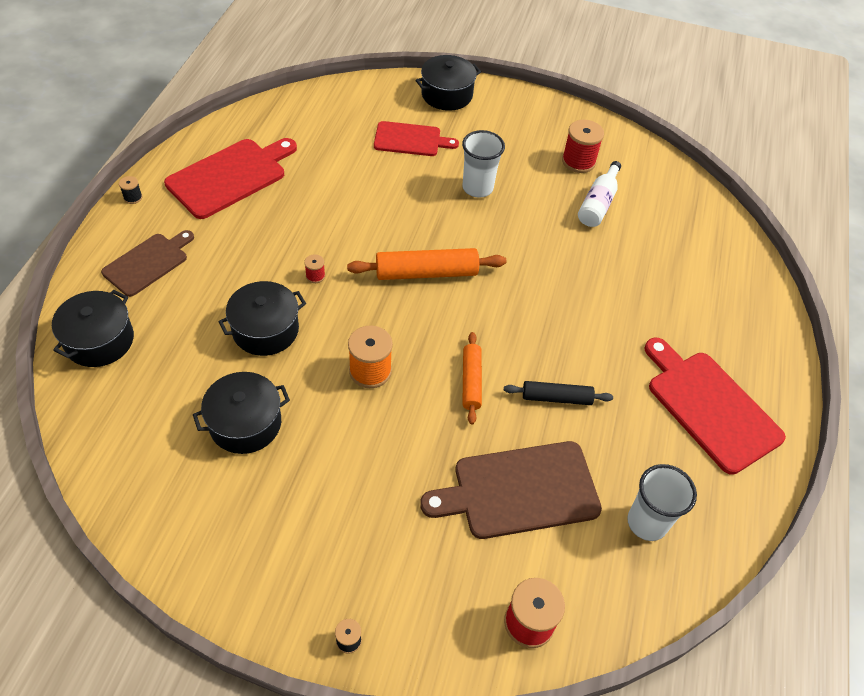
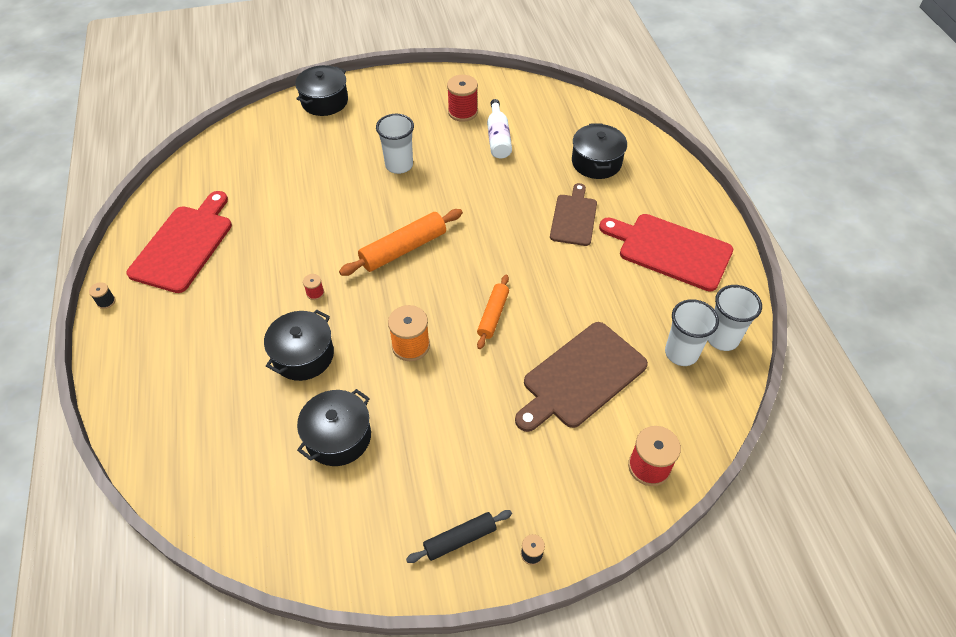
camera: 25 degrees left, 0 degrees up
(99, 340) = (162, 435): black pot -> black pot (596, 162)
(148, 263) = (160, 350): brown cutting board -> brown cutting board (574, 218)
(410, 139) = (319, 149): red cutting board -> none
(471, 381) = (493, 315): orange rolling pin -> orange rolling pin turned 45 degrees clockwise
(556, 398) = (562, 296): black rolling pin -> black rolling pin (460, 539)
(705, 531) = (722, 338): none -> white cup

